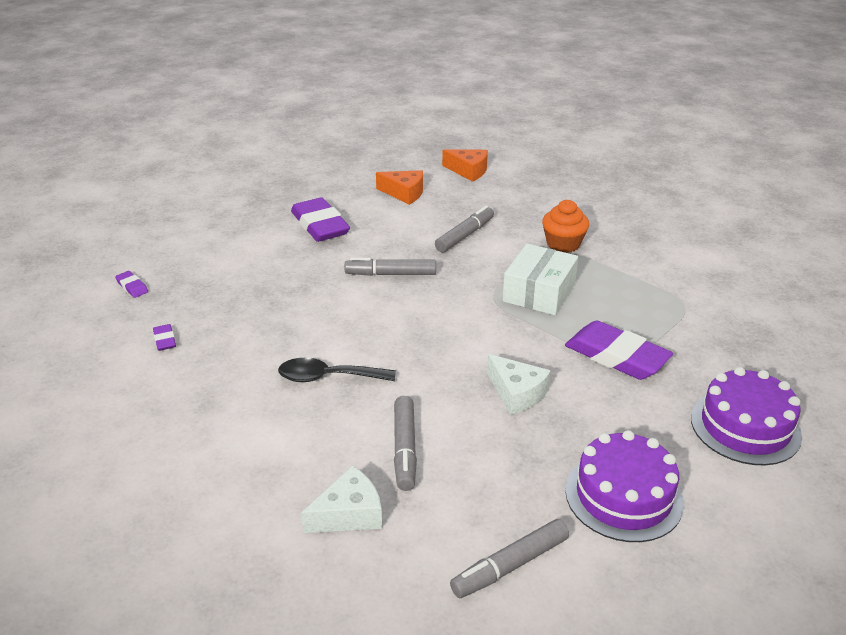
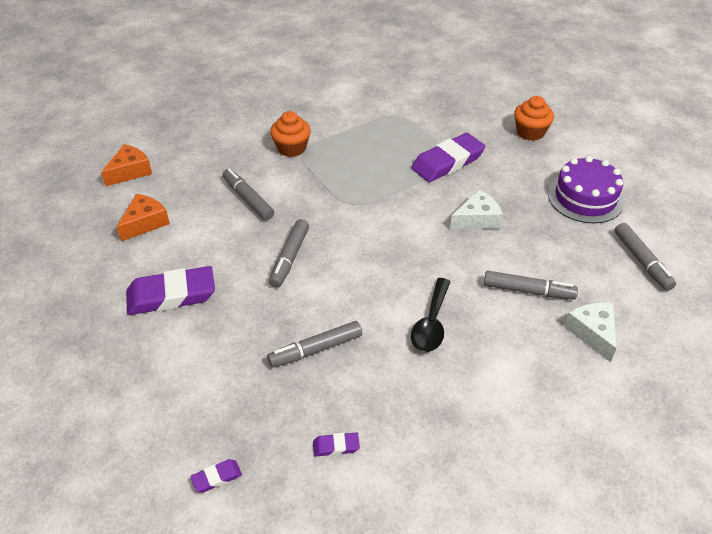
camera: 75 degrees left, 10 degrees up
(275, 310) = (315, 349): none -> grey marker
(539, 292) = (355, 178): white box -> none
(745, 426) = (530, 132): purple cake -> orange cupcake

